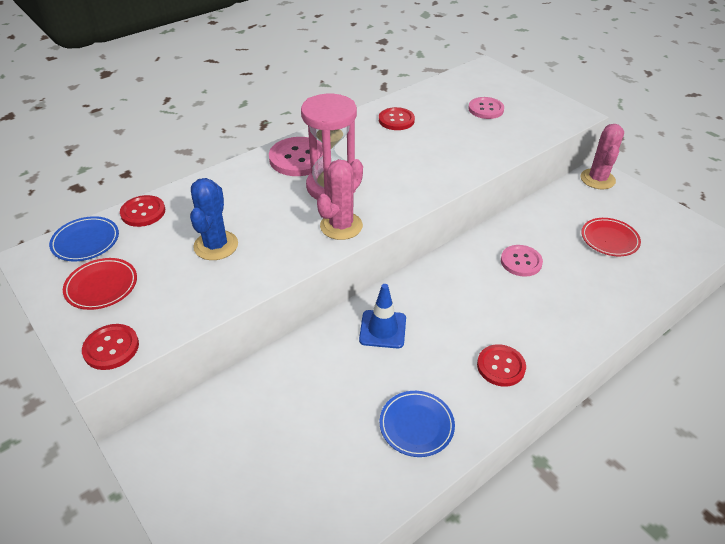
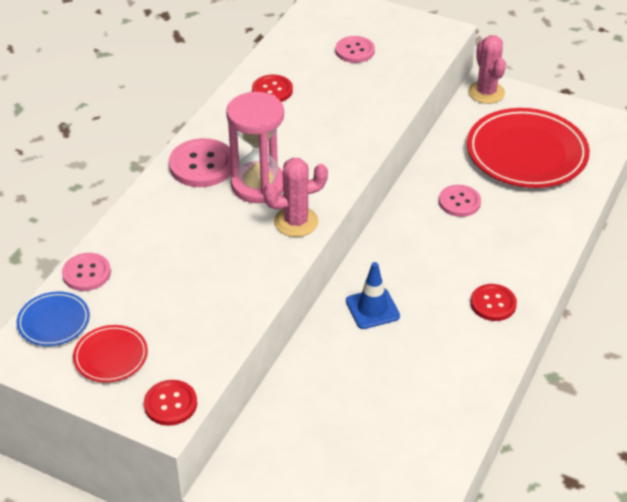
camera: 25 degrees left, 0 degrees up
(143, 212) = (86, 273): red button -> pink button
(216, 245) = (190, 281): blue cactus -> none
(341, 226) = (296, 222): pink cactus -> pink cactus turned 60 degrees clockwise
(416, 425) = (451, 377): blue plate -> none
(609, 239) = (526, 153): red plate -> red plate, size x2.07

